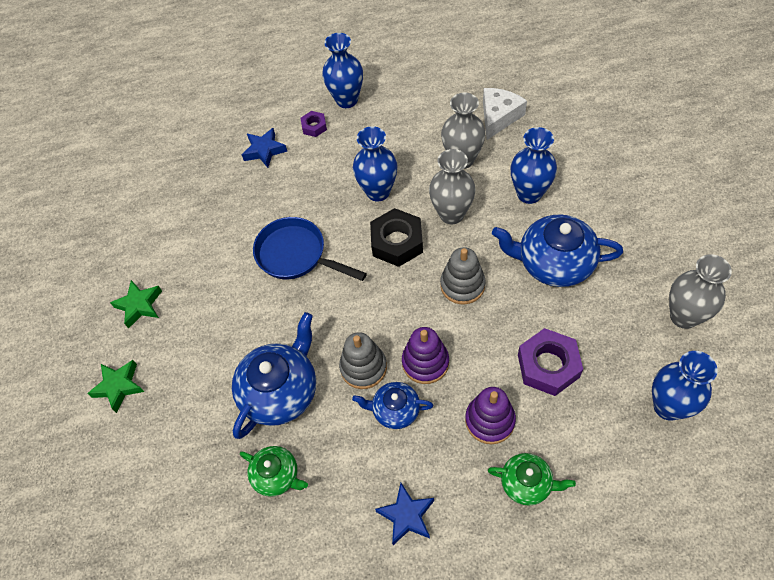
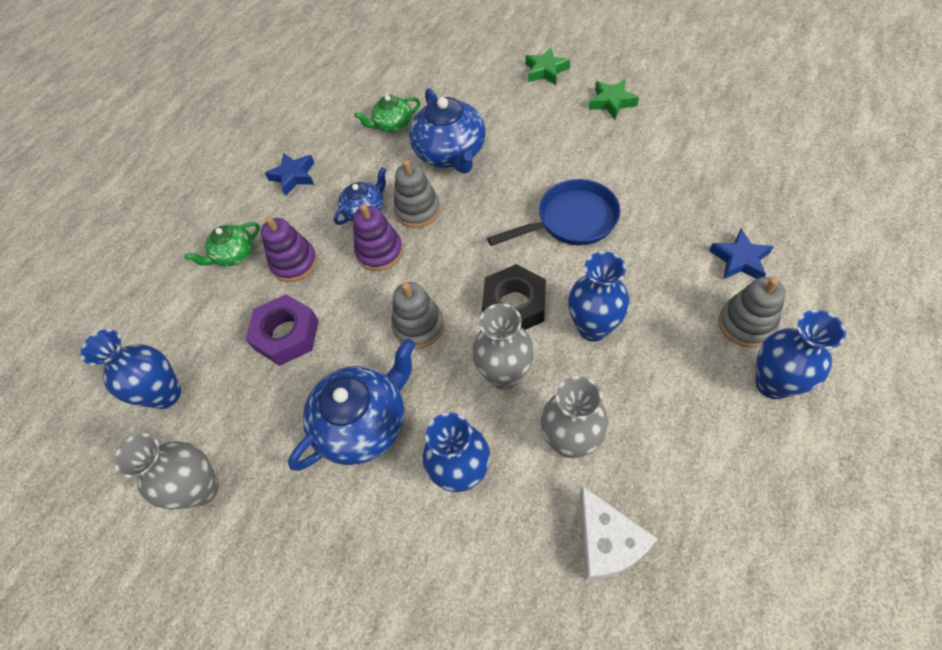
camera: 130 degrees right, 0 degrees up
(314, 127) = (746, 324): purple nut -> grey stacking toy

